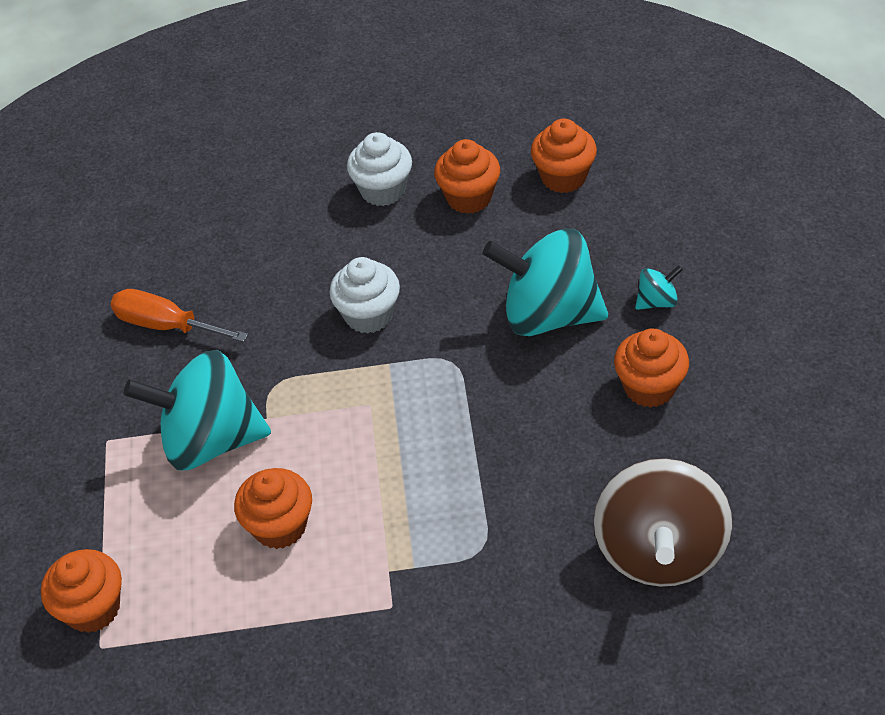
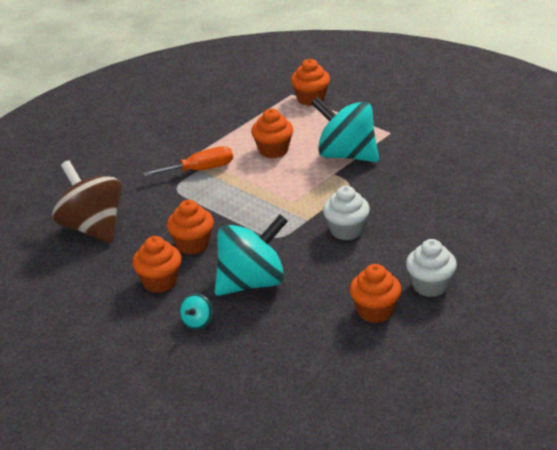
camera: 135 degrees right, 15 degrees down
(166, 325) = (437, 174): orange screwdriver -> orange screwdriver (200, 170)
(210, 440) = (346, 155): turquoise spinning top -> turquoise spinning top turned 105 degrees counterclockwise
(563, 177) = (334, 356): orange cupcake -> orange cupcake (192, 244)

